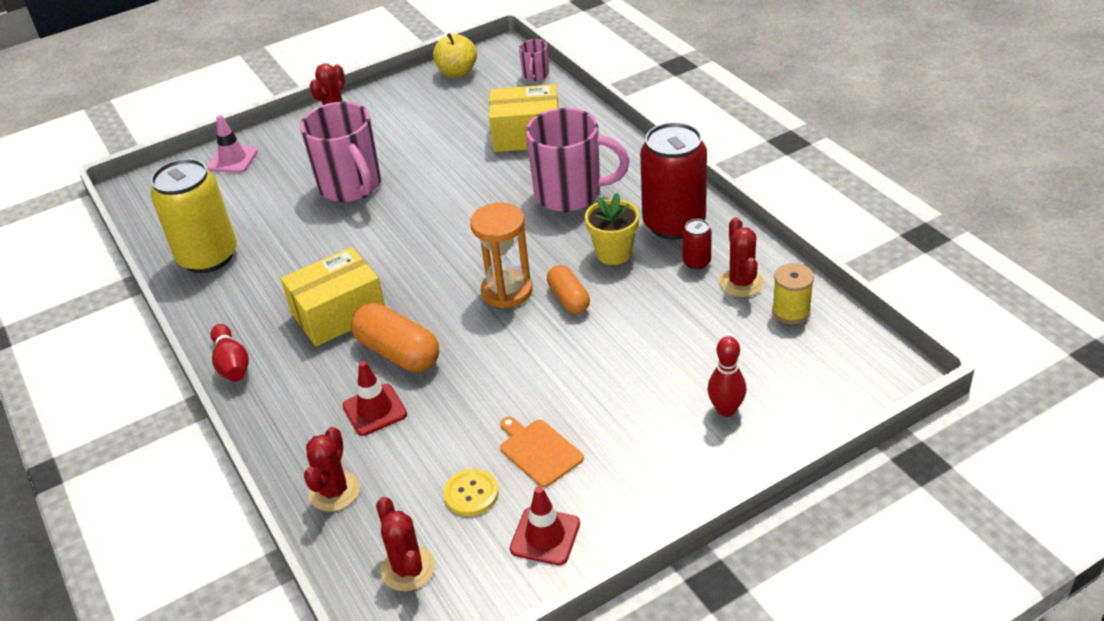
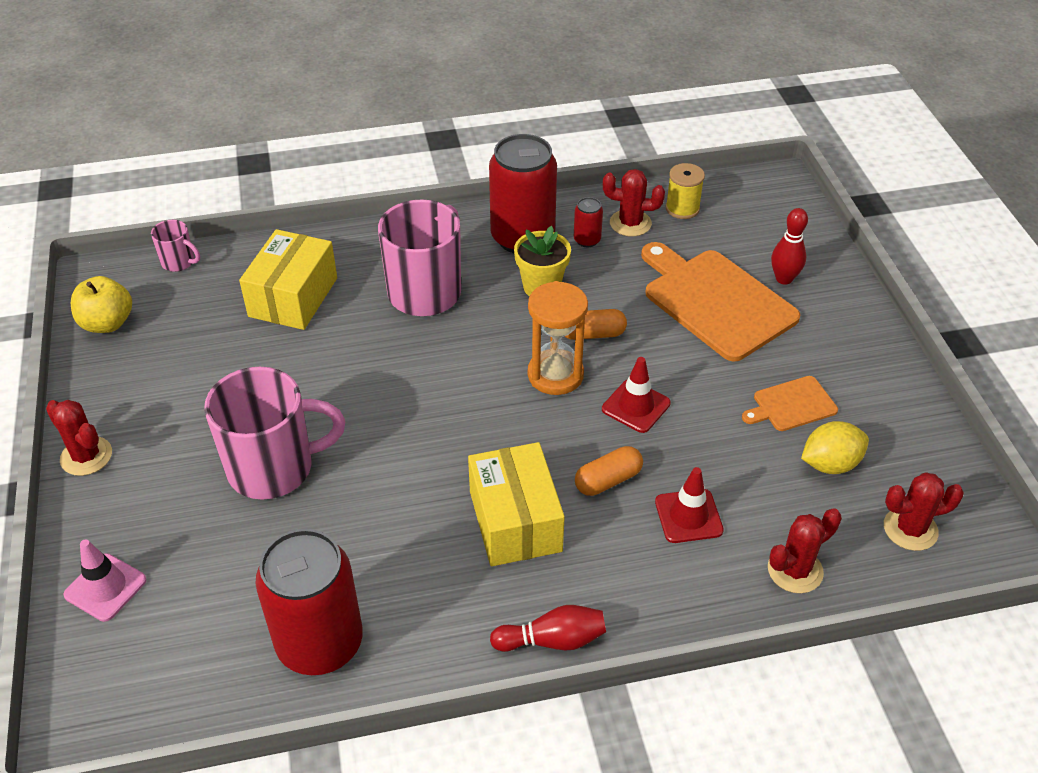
camera: 75 degrees left, 5 degrees up
(208, 257) = (320, 643): yellow can -> red can
(334, 491) = (795, 570): red cactus -> red cactus turned 60 degrees counterclockwise
(398, 352) = (608, 480): orange capsule -> orange capsule, size x0.63
(471, 493) = (830, 464): yellow button -> yellow lemon
(545, 536) = (895, 425): red traffic cone -> red traffic cone (636, 406)
(659, 367) = (715, 301): none -> orange cutting board

